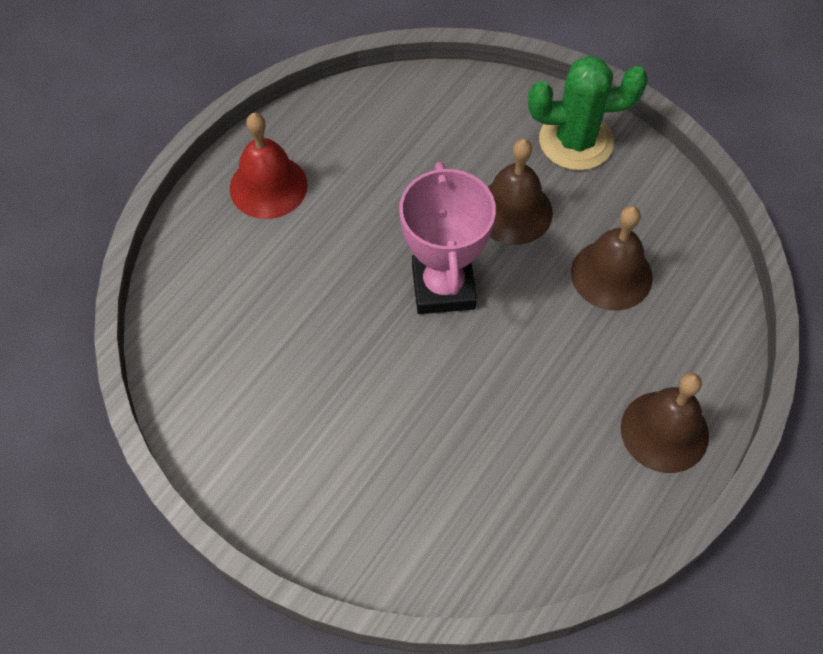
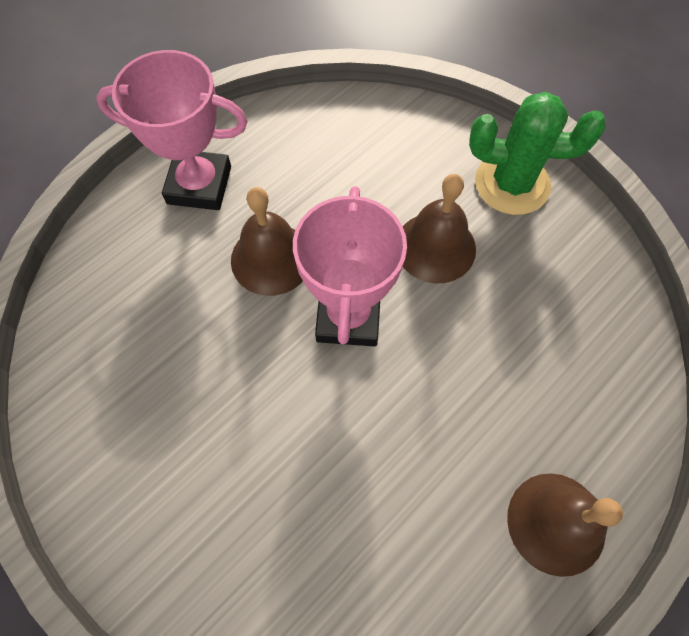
camera: 10 degrees right, 5 degrees up
(268, 186) = (199, 185): red bell -> pink trophy
(611, 274) = (526, 331): brown bell -> brown bell (271, 259)

